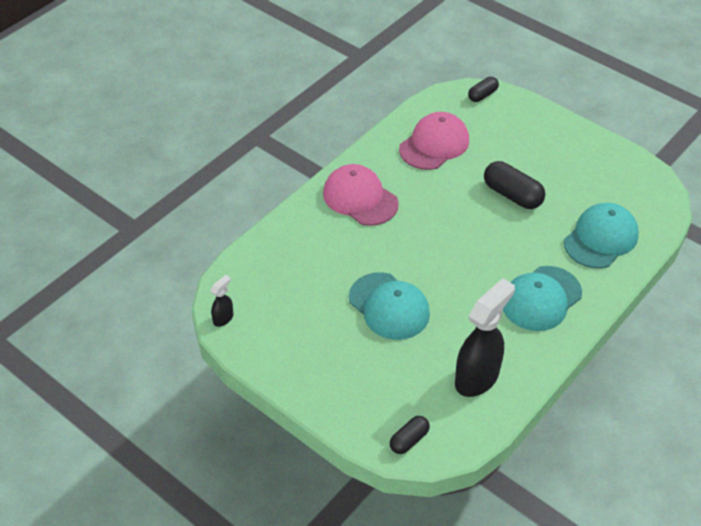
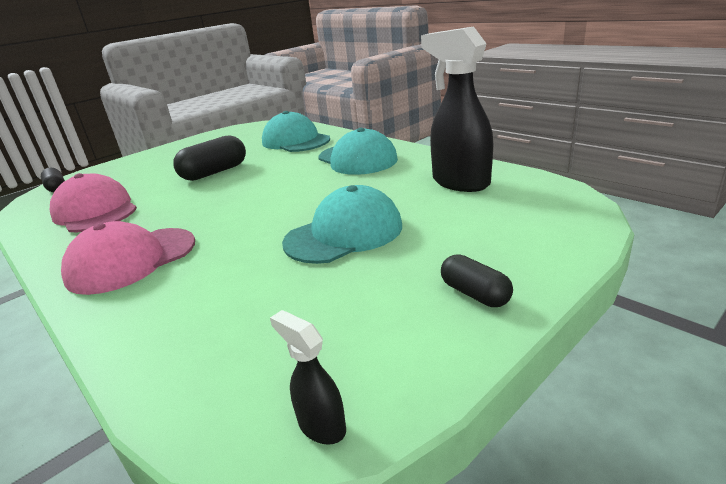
camera: 80 degrees left, 20 degrees down
(409, 440) = (566, 216): black capsule -> black capsule (475, 294)

